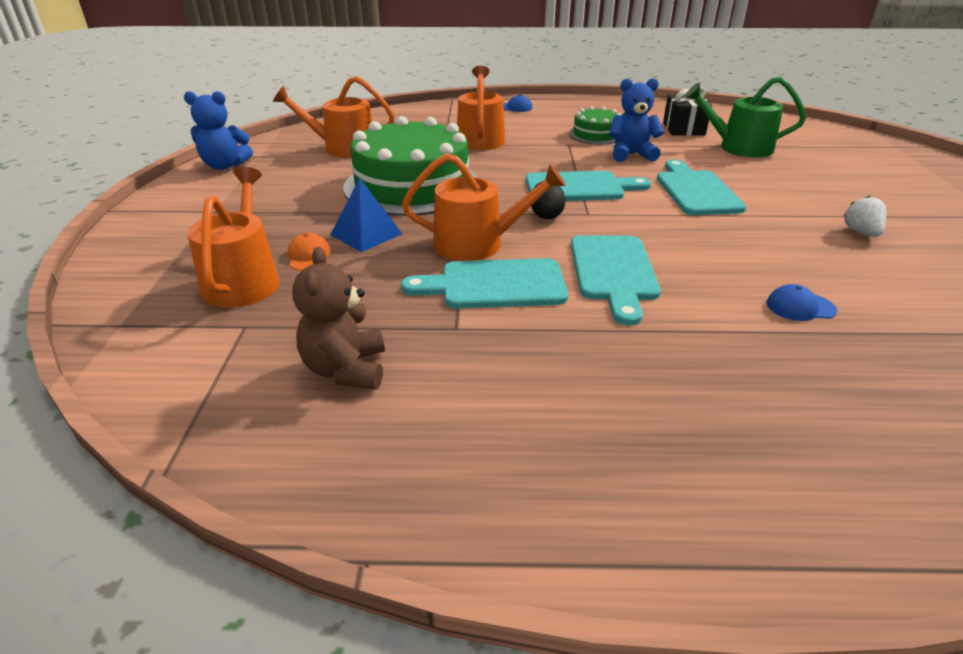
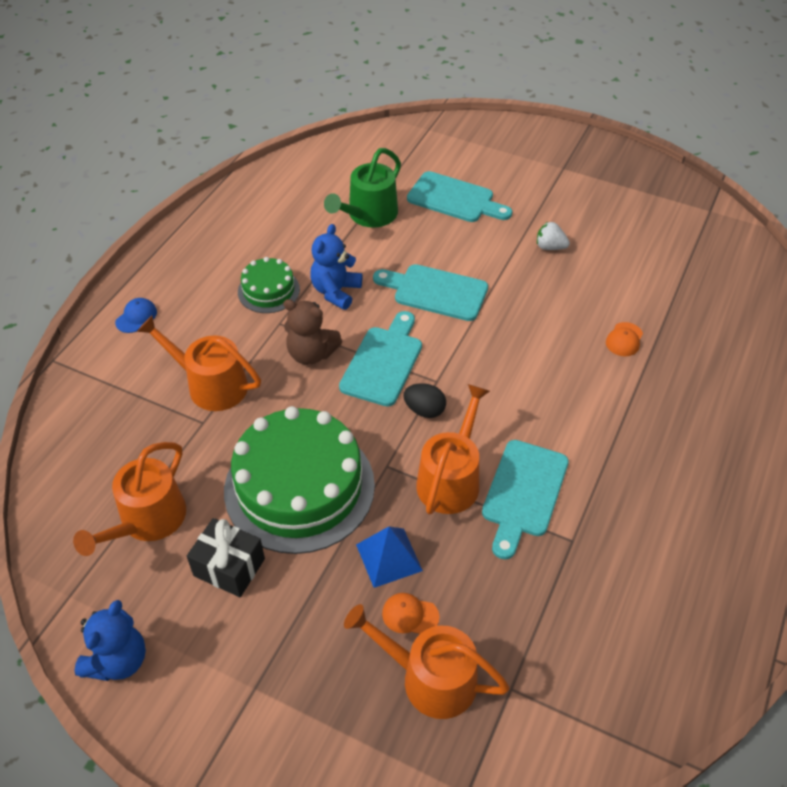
camera: 65 degrees left, 15 degrees up
(346, 369) = (599, 627): brown teddy bear -> brown teddy bear (311, 354)
(613, 272) = (538, 412): turquoise cutting board -> turquoise cutting board (455, 199)
(683, 129) = (301, 223): black gift -> black gift (229, 567)
(800, 307) = (624, 339): blue cap -> orange cap

